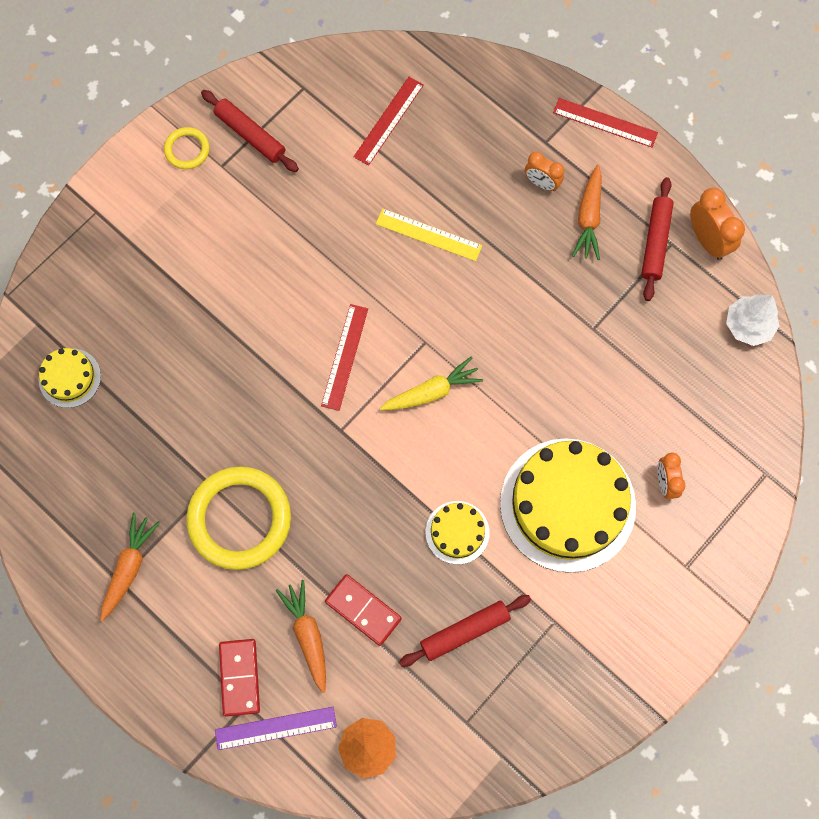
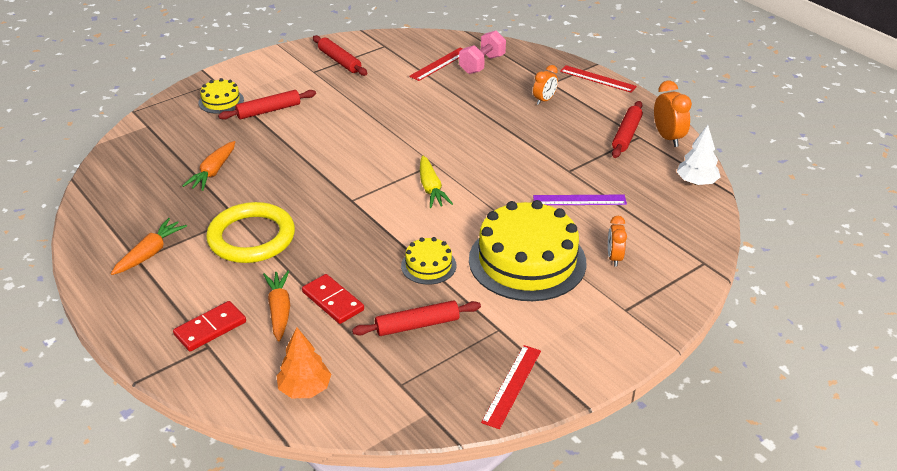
camera: 10 degrees right, 35 degrees down
(69, 378) = (157, 152): yellow cake -> yellow cake (221, 101)
(186, 265) = (268, 111): none -> red rolling pin
(187, 150) = (292, 63): yellow ring -> none
(240, 677) = (210, 328): red domino -> red domino turned 45 degrees clockwise
(275, 728) = (227, 365): purple ruler -> purple ruler (579, 200)
(345, 357) = (369, 164): red ruler -> red ruler (512, 386)
(428, 235) = (452, 115): yellow ruler -> none
(431, 392) = (431, 188): yellow carrot -> yellow carrot turned 90 degrees clockwise
(446, 112) = (482, 64): none -> pink dumbbell
(541, 183) = (544, 100): orange clock -> orange clock turned 90 degrees counterclockwise
(588, 218) = (576, 119): orange carrot -> orange carrot (213, 172)

